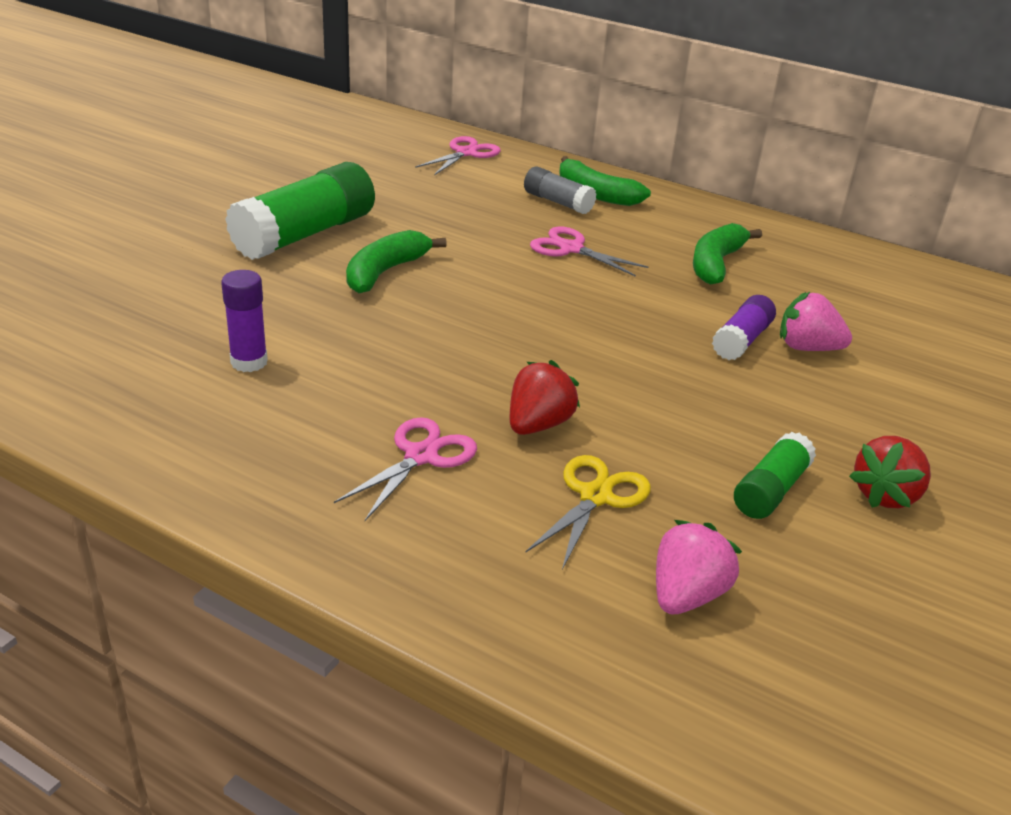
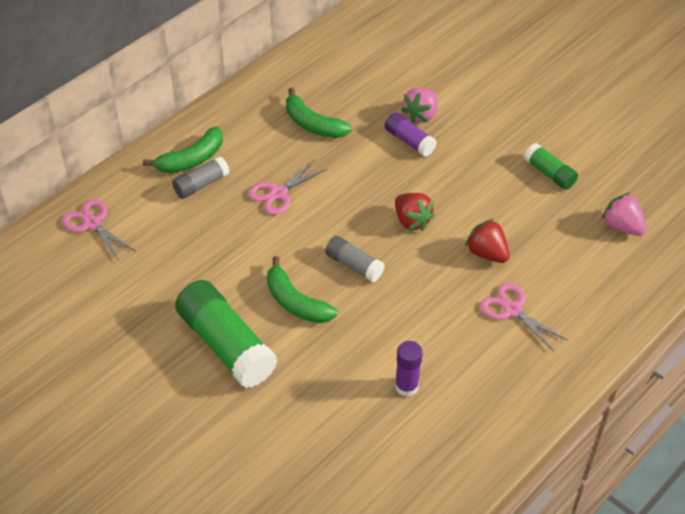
camera: 75 degrees left, 15 degrees up
(465, 309) = (354, 265): none -> grey glue stick
(595, 496) = (551, 243): yellow scissors -> none
(885, 495) = (555, 132): red strawberry -> red strawberry (411, 221)

